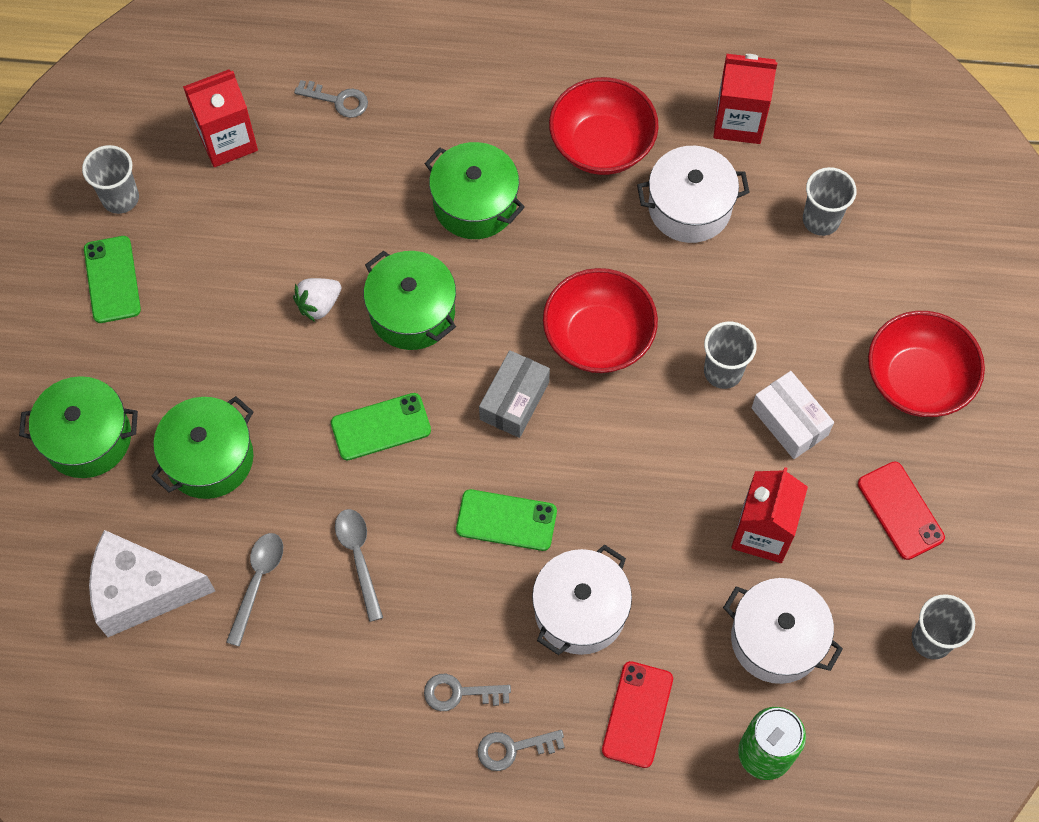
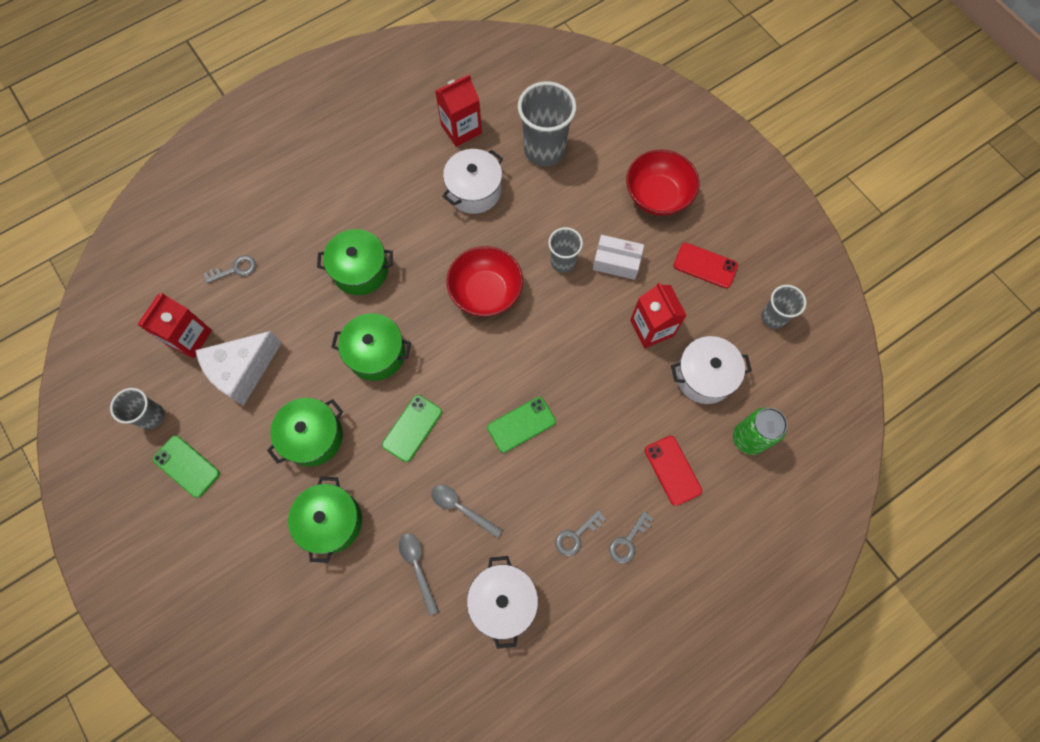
camera: 40 degrees left, 5 degrees up
(87, 438) = (249, 567): green pot -> green pot (313, 437)
(142, 591) = (357, 627): white cheese -> white cheese (243, 371)
(319, 305) = (320, 388): white strawberry -> none
(514, 401) = (471, 358): grey box -> none
(580, 610) = (599, 440): white pot -> white pot (503, 601)
(601, 145) = (401, 191): red bowl -> none
(821, 220) = (544, 150): grey cup -> grey cup, size x1.73

